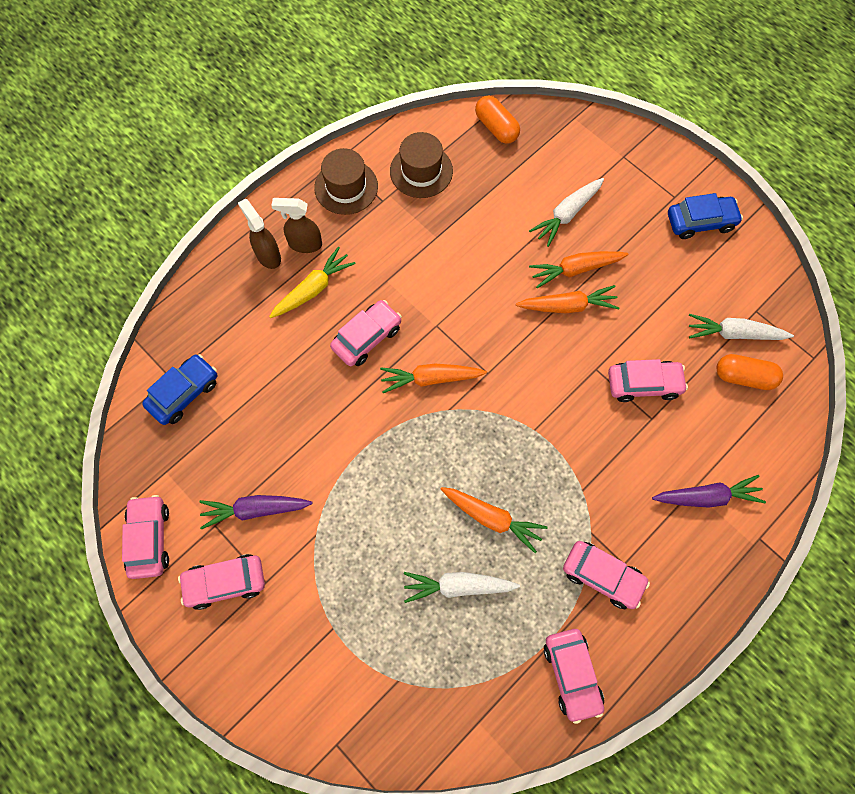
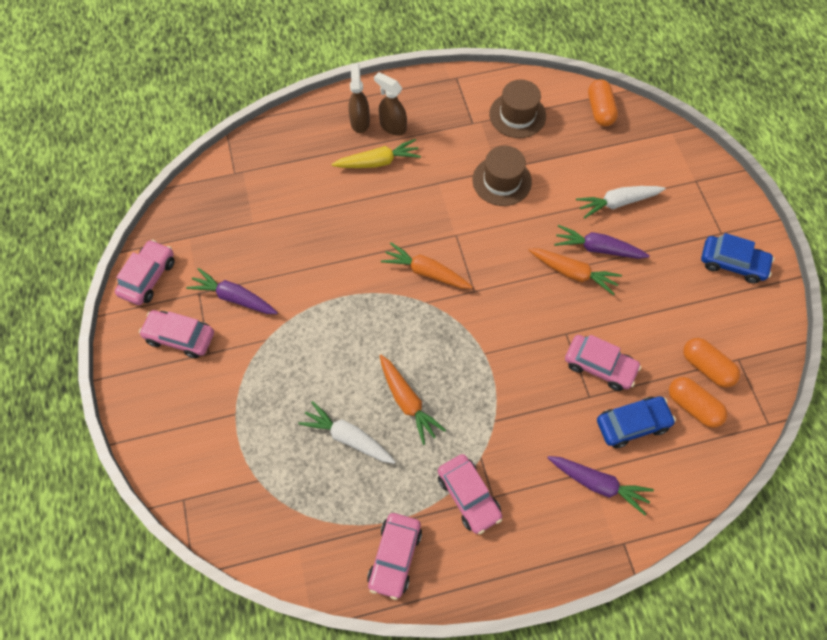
camera: 30 degrees right, 5 degrees down
(184, 393) = (237, 189): blue car -> blue car (632, 424)
(346, 187) = (450, 100): brown hat -> brown hat (502, 181)
(367, 337) = (396, 217): pink car -> none
(575, 269) = (598, 248): orange carrot -> purple carrot
(734, 333) = (706, 367): white carrot -> orange capsule

